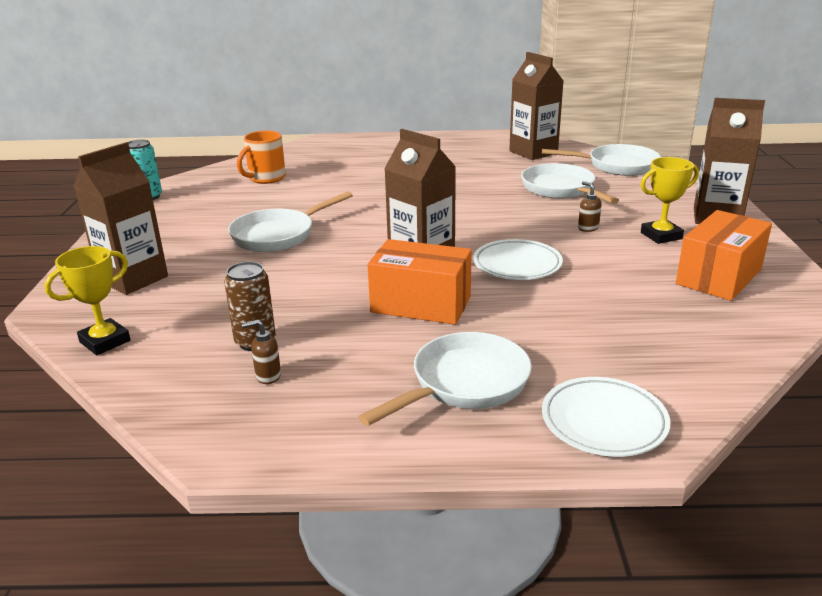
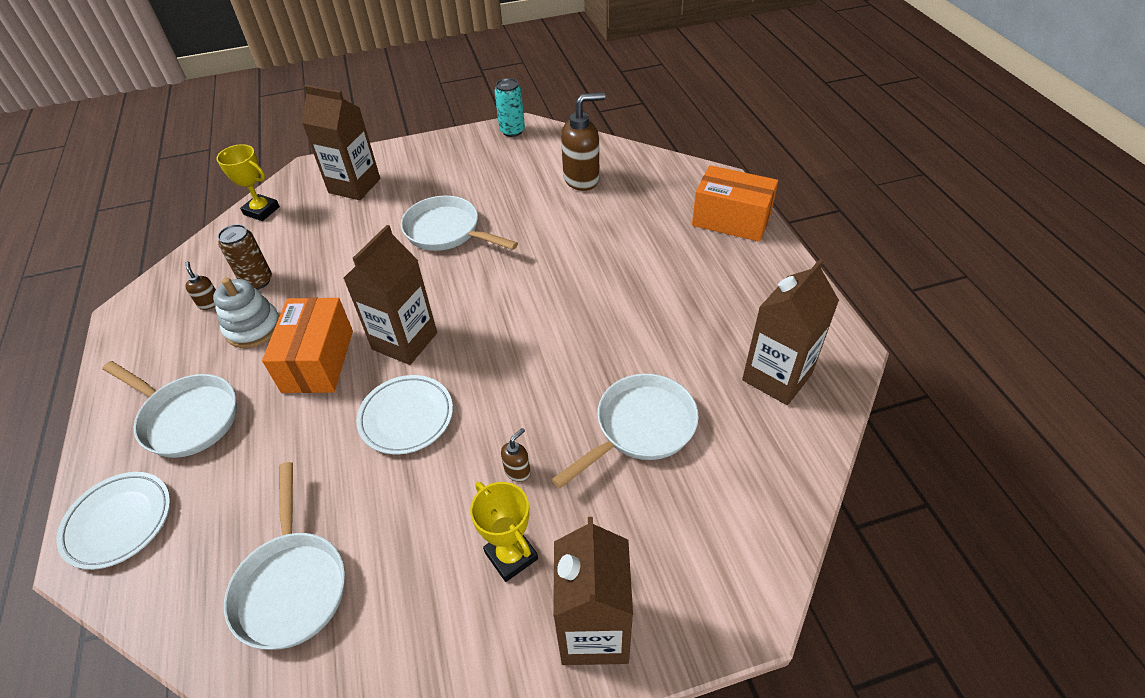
camera: 75 degrees right, 20 degrees up
(266, 178) = (582, 179): orange mug -> brown soap dispenser
(340, 343) = (253, 328): none -> white stacking toy
(617, 166) = (766, 486): white pan -> white pan (291, 585)
(719, 276) = (397, 626): orange box -> orange box (731, 220)

